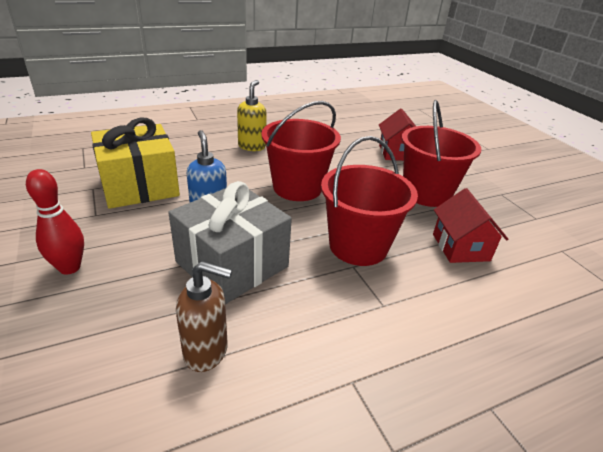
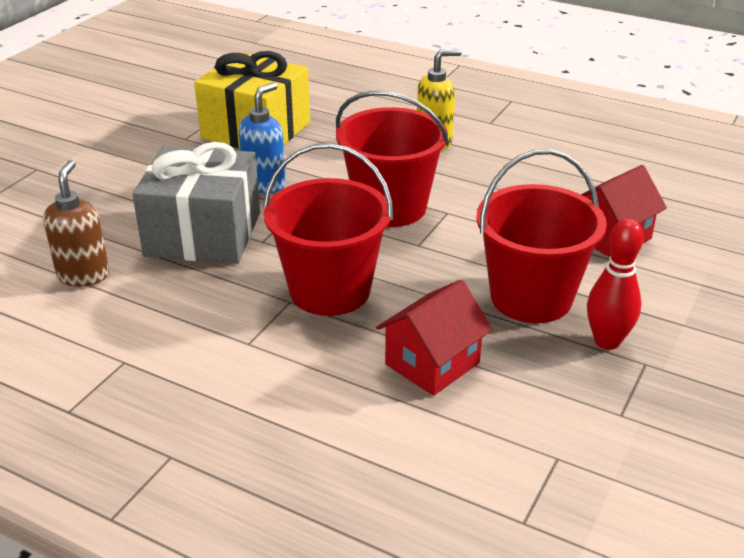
camera: 55 degrees right, 0 degrees up
(69, 267) = (107, 169): red bowling pin -> red bowling pin (607, 341)
(207, 352) = (84, 275): brown soap dispenser -> brown soap dispenser turned 150 degrees counterclockwise

